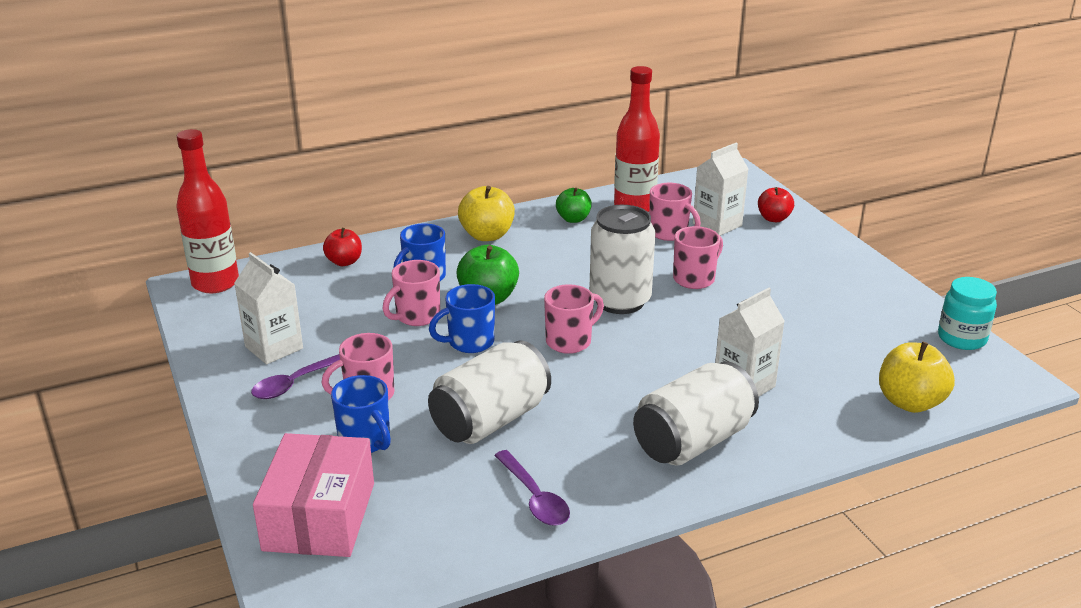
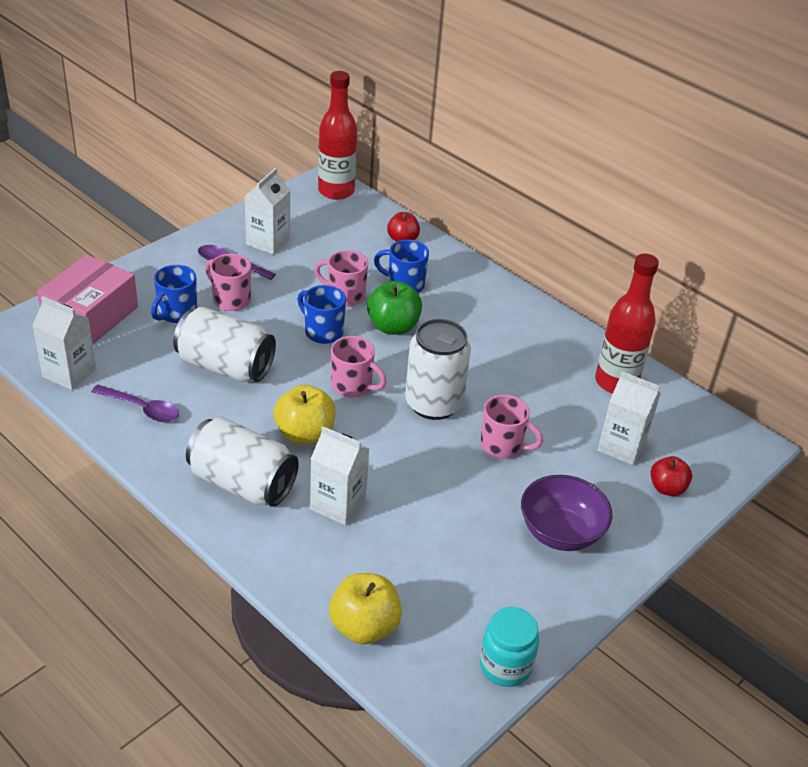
camera: 65 degrees right, 10 degrees up
(319, 516) = (91, 316): pink box -> pink box turned 45 degrees counterclockwise
(430, 553) = (69, 373): none -> white carton
(487, 235) = (495, 302): yellow apple -> yellow apple (304, 434)
(534, 497) = (142, 408): purple spoon -> purple spoon turned 105 degrees counterclockwise
(573, 219) = (561, 347): green apple -> none
(669, 233) = (580, 415): pink mug -> none
(813, 277) = (560, 533): none -> purple bowl

